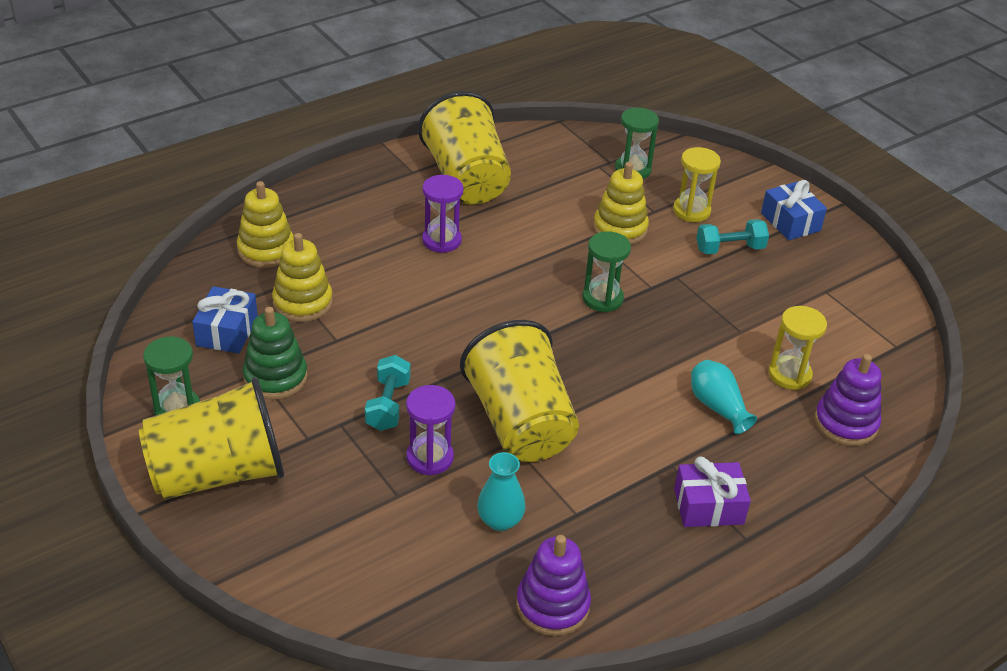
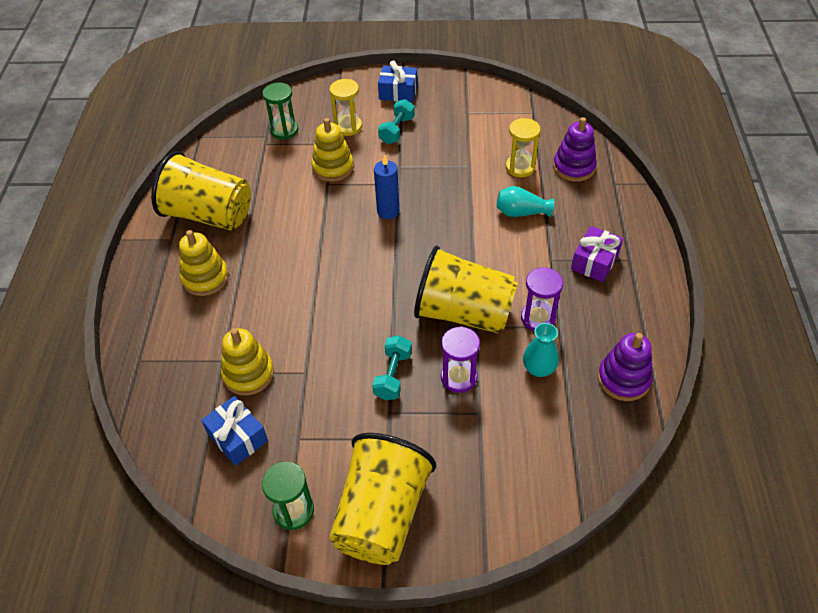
camera: 50 degrees left, 10 degrees up
(266, 250) = (170, 368): yellow stacking toy -> yellow stacking toy (205, 278)
(275, 377) = (312, 429): green stacking toy -> none
(388, 405) = (393, 375): turquoise dumbbell -> turquoise dumbbell turned 60 degrees clockwise
(441, 240) = (258, 261): purple hourglass -> purple hourglass (538, 318)
(602, 298) = (388, 211): green hourglass -> blue candle

